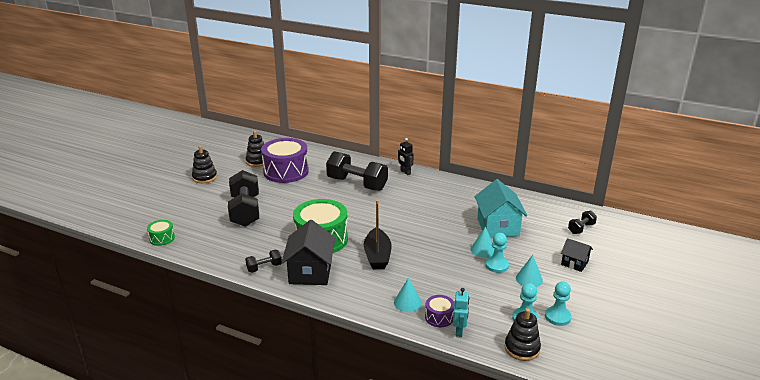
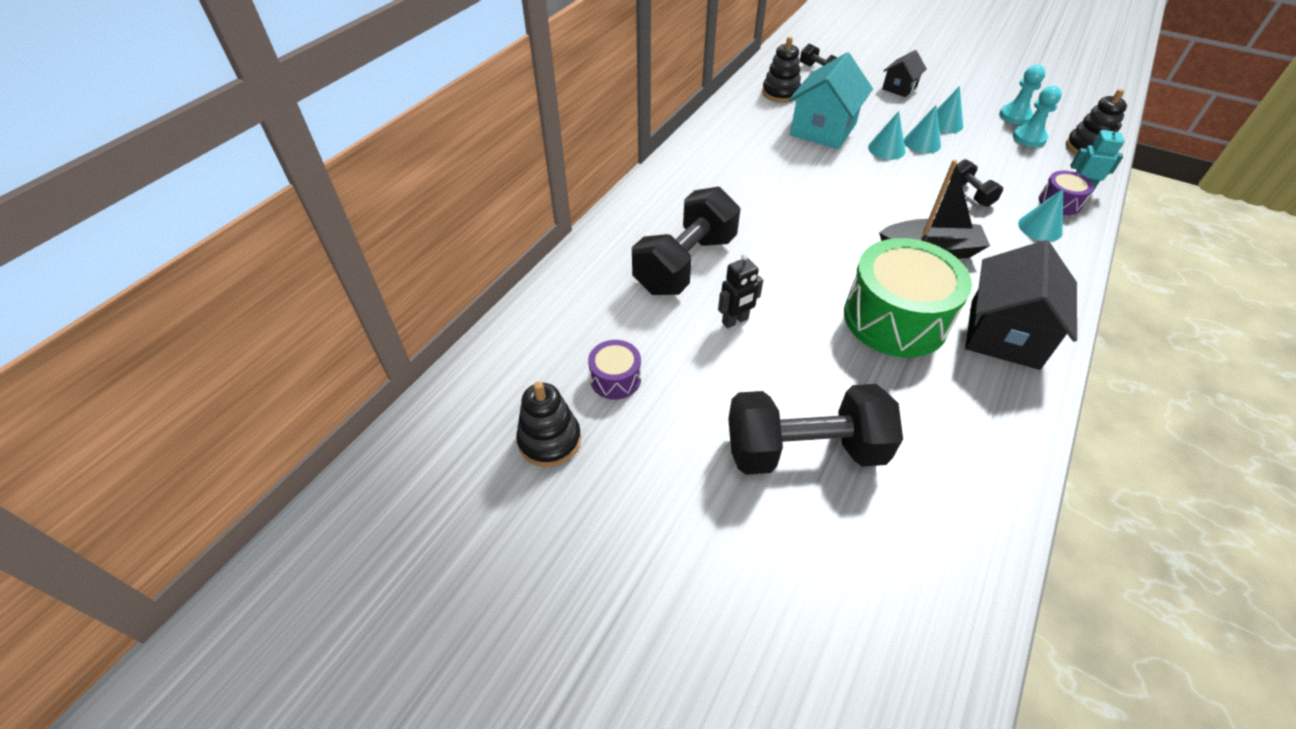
camera: 85 degrees left, 20 degrees up
(162, 238) = (957, 634): green drum -> none
(204, 177) = (624, 567): black stacking toy -> black stacking toy (780, 93)
(264, 267) = (1013, 402): black dumbbell -> black dumbbell (970, 193)
(286, 171) = (615, 379): purple drum -> purple drum, size x0.46
(310, 272) = (1004, 334): black house -> black house turned 75 degrees counterclockwise
(405, 172) = (646, 201): black robot -> black robot (735, 321)
(496, 265) = (922, 143): turquoise pawn -> turquoise cone
(498, 227) = (823, 129): turquoise house -> turquoise house turned 60 degrees counterclockwise

